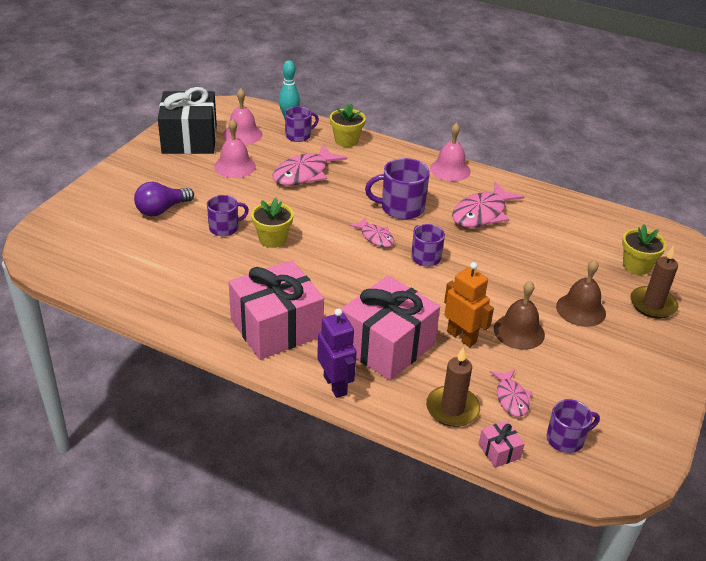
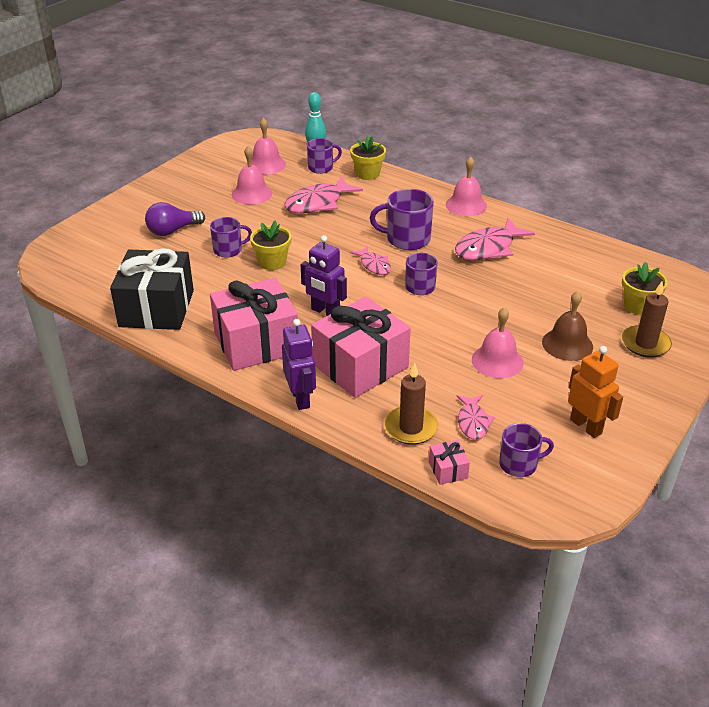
camera: 10 degrees right, 0 degrees up
(189, 139) = (214, 167): black gift -> black gift (157, 308)
(338, 290) = (325, 312): none -> purple robot
(462, 337) = (437, 362): orange robot -> orange robot (586, 426)
(519, 331) = (497, 361): brown bell -> pink bell

